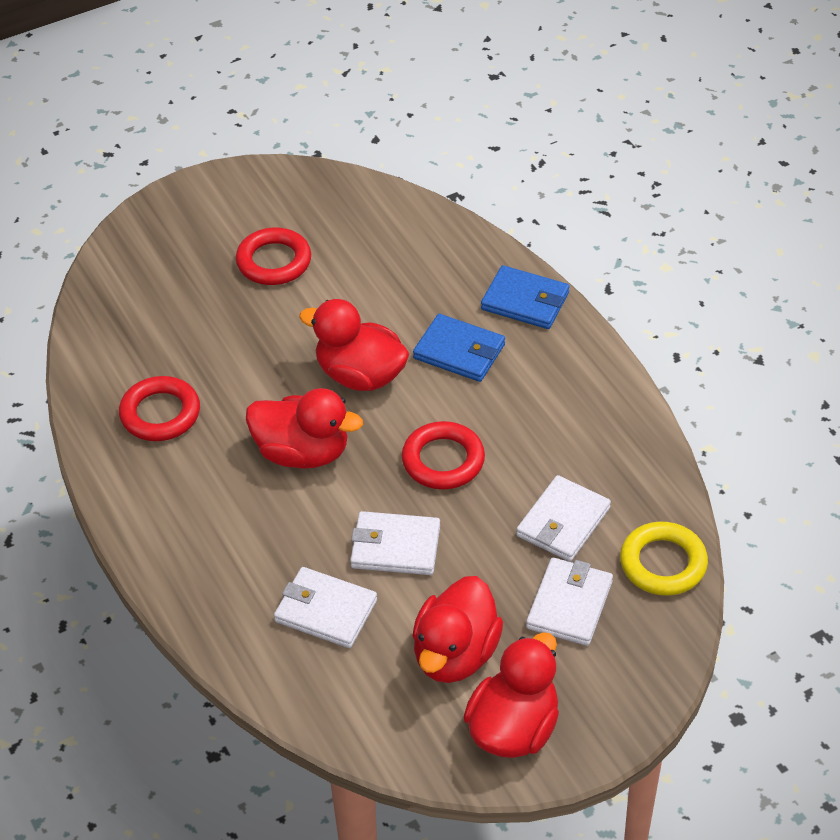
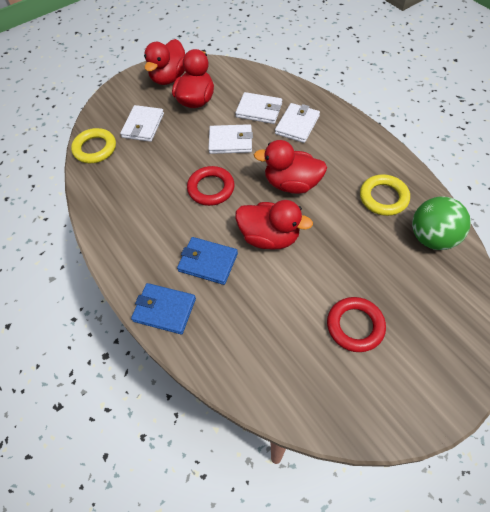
camera: 175 degrees right, 10 degrees up
(117, 350) = (432, 237): none -> green ball
(160, 414) = (383, 197): red ring -> yellow ring
(563, 522) = (144, 163): white wallet -> white wallet (297, 125)

